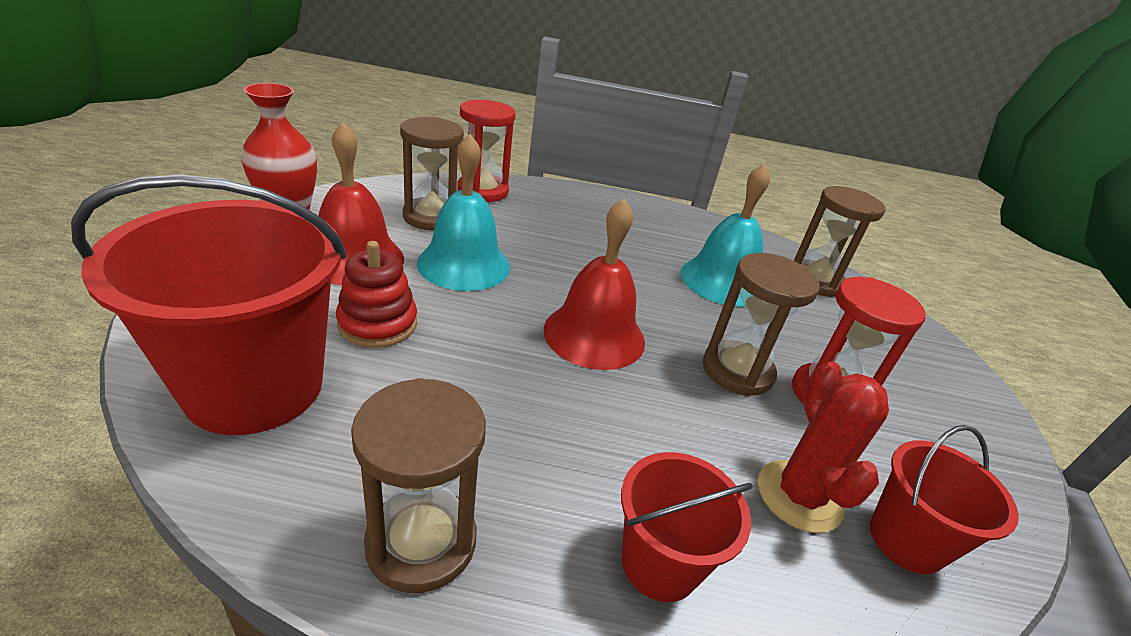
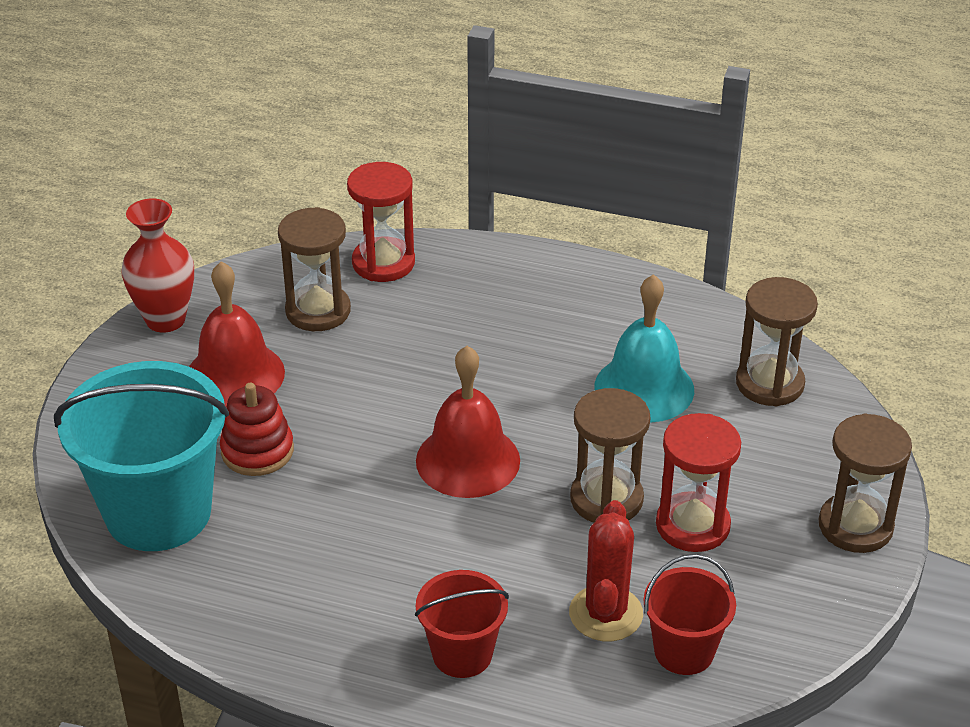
camera: 15 degrees right, 5 degrees up
(254, 387) = (158, 512): red bucket -> turquoise bucket
(421, 542) = (287, 630): brown hourglass -> brown hourglass (855, 526)
(464, 264) = (347, 377): turquoise bell -> none

